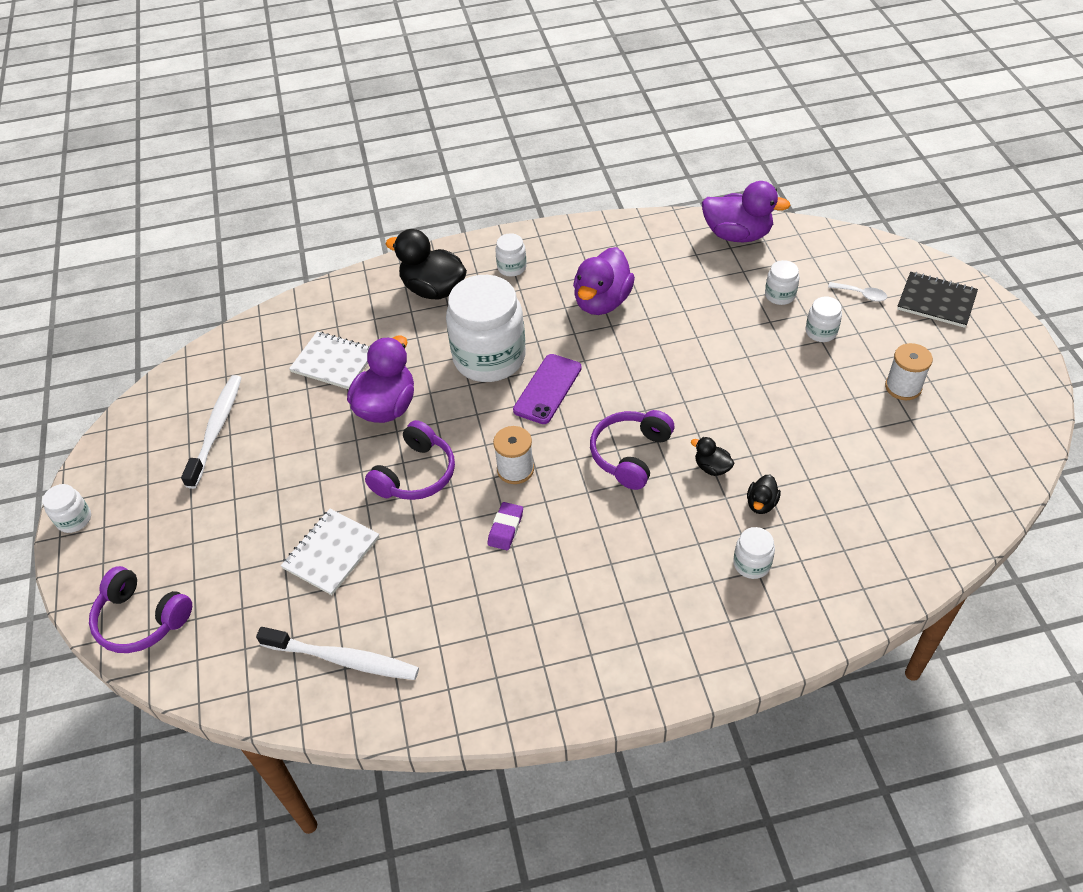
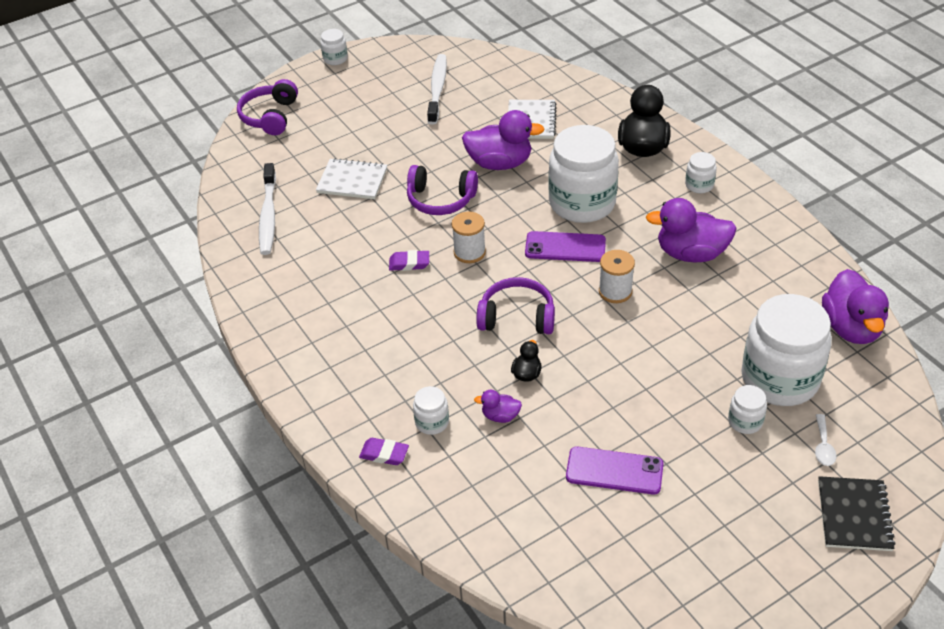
camera: 70 degrees right, 5 degrees down
(216, 429) = (437, 89): white toothbrush -> white toothbrush turned 75 degrees counterclockwise
(761, 504) = (500, 416): black duck -> purple duck
(780, 295) = (779, 379): white jar -> white jar, size x2.31
(783, 617) = (384, 454): none -> purple eraser
(854, 436) = (614, 471): none -> purple phone
(903, 387) = (702, 502): white spool -> white spool (615, 291)

